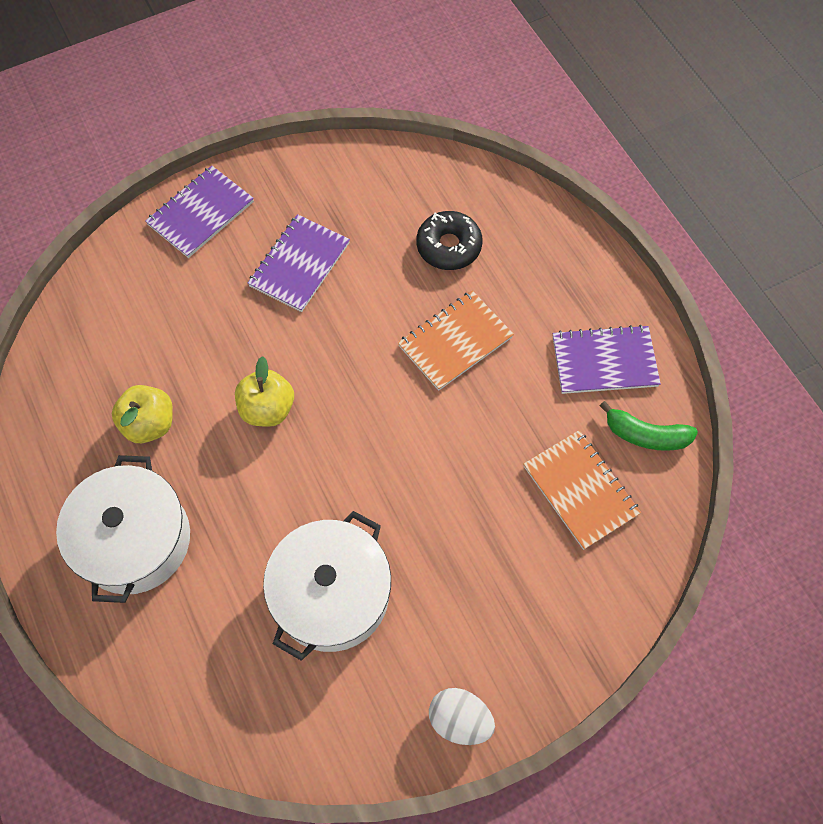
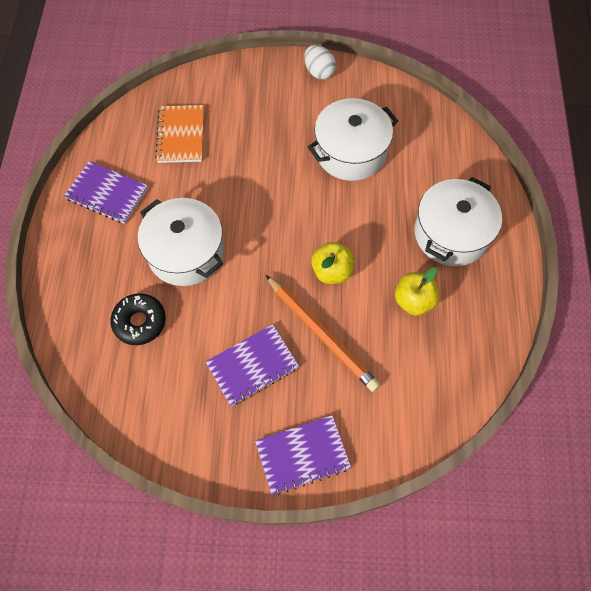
camera: 150 degrees left, 0 degrees up
(242, 332) = (321, 334): none -> orange pencil
(455, 341) = (186, 252): orange notebook -> white pot
(645, 435) = (121, 144): green banana -> none

